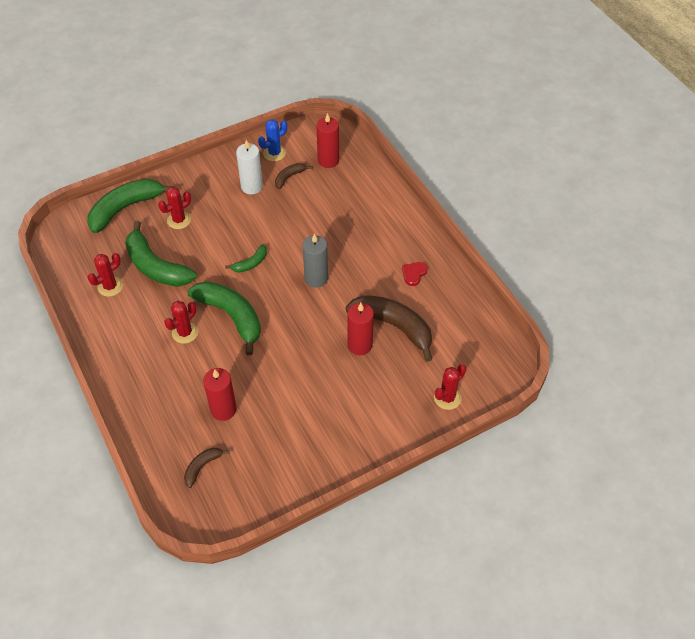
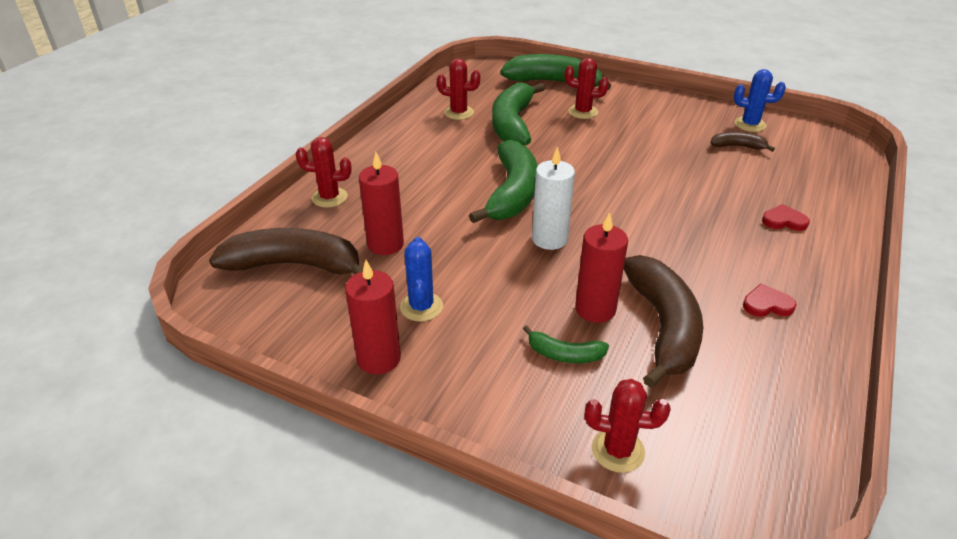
camera: 55 degrees right, 15 degrees down
(185, 333) = (456, 175): red cactus -> red cactus (329, 197)
(202, 467) = (294, 265): brown banana -> brown banana, size x2.08
(251, 186) = (687, 131): white candle -> white candle (549, 239)
(251, 263) = (595, 174): green banana -> green banana (564, 354)
(294, 421) = (421, 307): none -> blue cactus
(316, 278) = (641, 226): grey candle -> none
(328, 160) = (804, 160): red candle -> red candle (378, 358)
(366, 215) = (784, 221): none -> red heart

